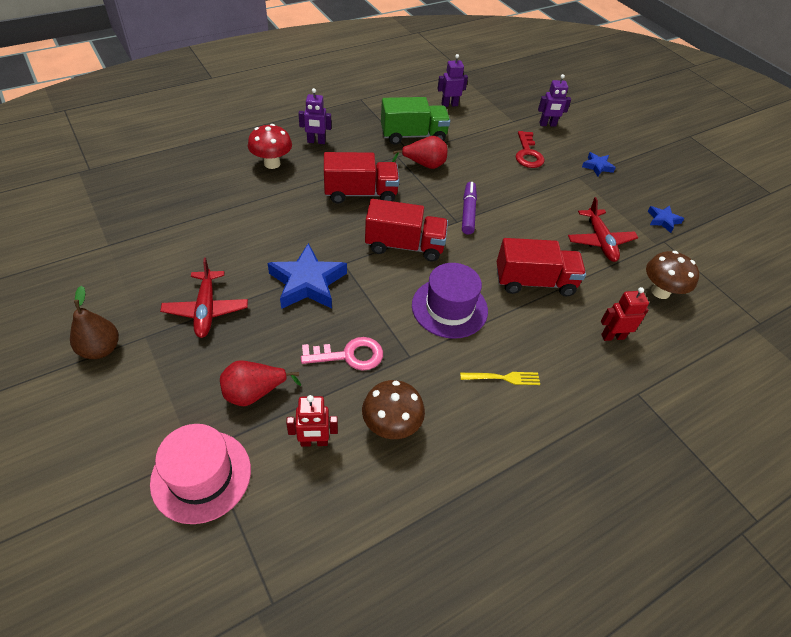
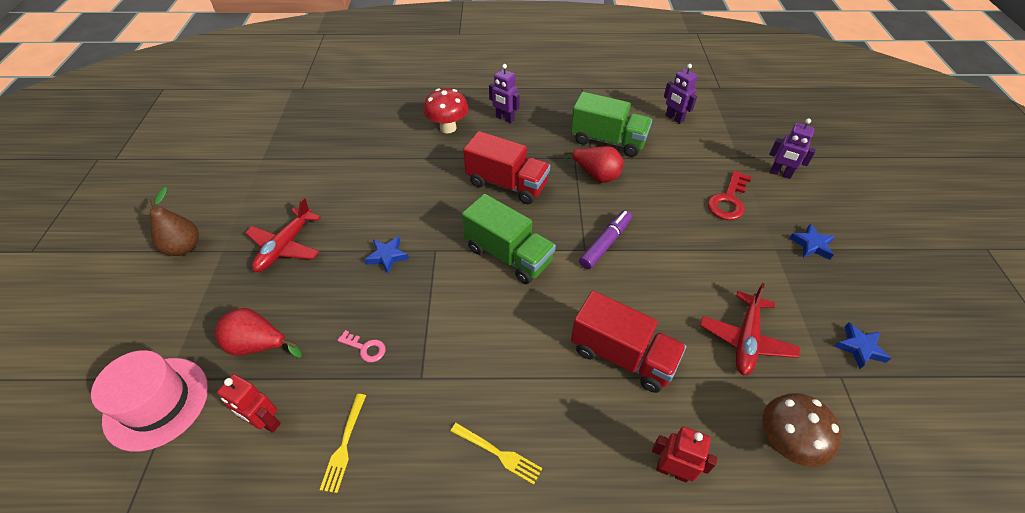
camera: 35 degrees right, 0 degrees up
(307, 282) = (387, 256): blue star -> blue star, size x0.51
(349, 355) = (365, 348): pink key -> pink key, size x0.58
(391, 426) = (344, 445): brown mushroom -> yellow fork
(404, 246) = (508, 255): red truck -> green truck
(449, 104) = (674, 118): purple robot -> purple robot turned 150 degrees counterclockwise
(449, 308) = (502, 343): purple hat -> none

